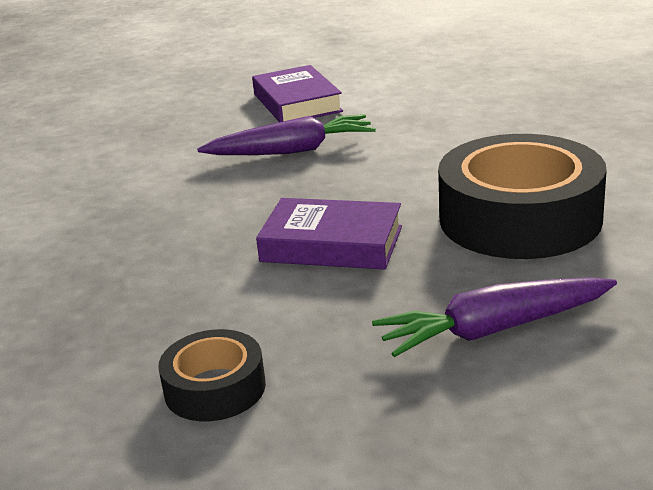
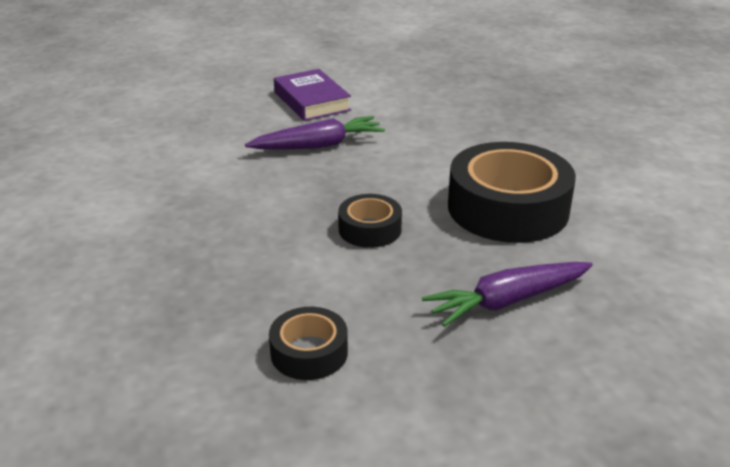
camera: 10 degrees left, 5 degrees up
(332, 244) = (370, 229): purple book -> black tape

